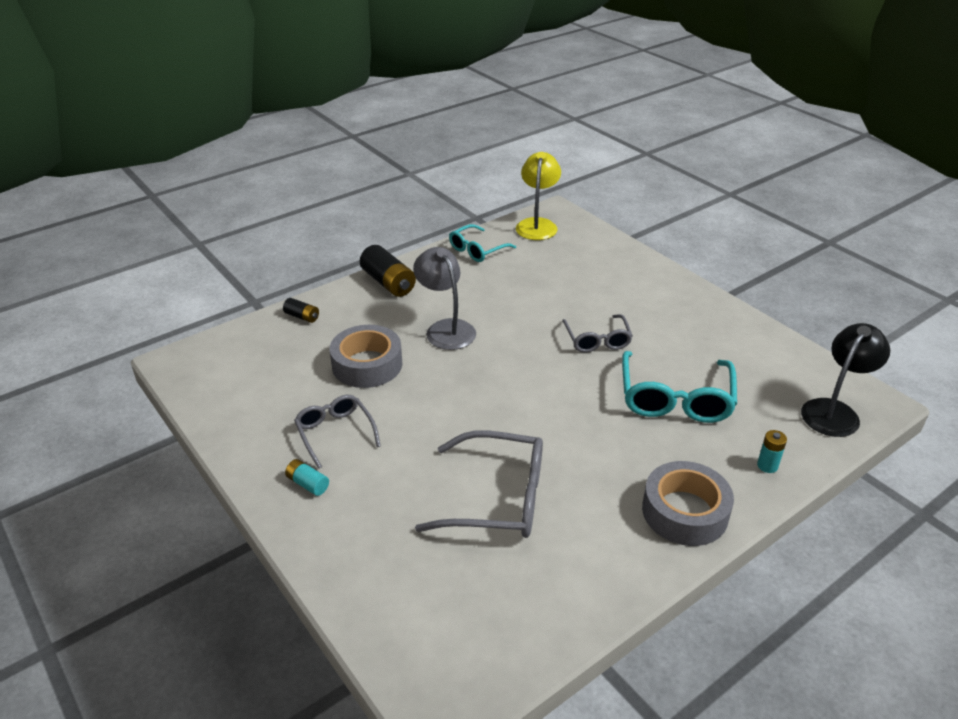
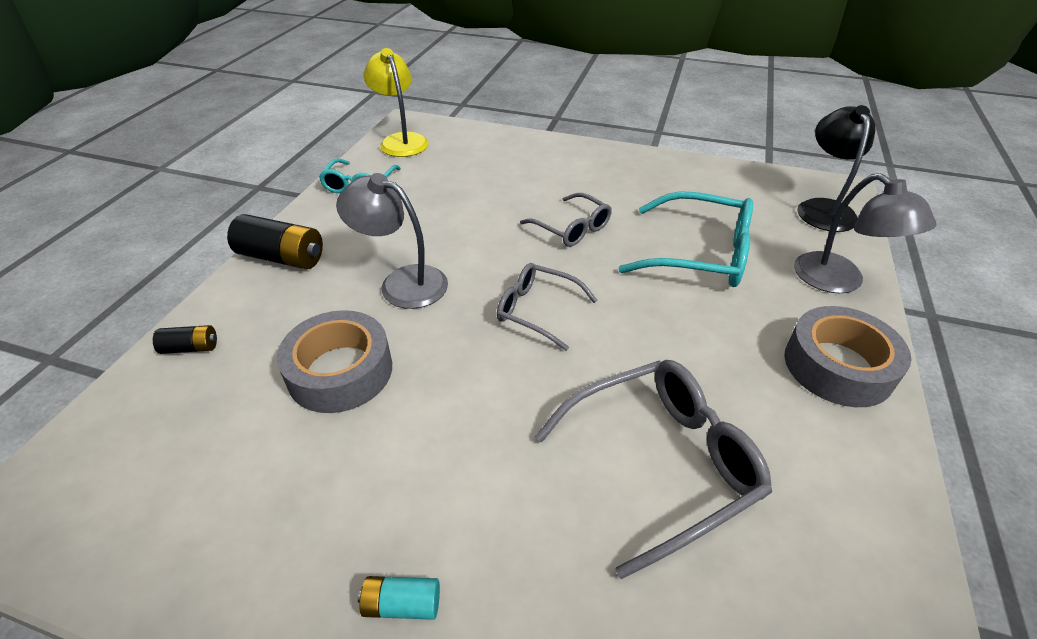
camera: 35 degrees left, 5 degrees up
(335, 433) = (376, 493): grey glasses -> grey glasses (537, 310)
(675, 398) = (699, 254): turquoise glasses -> turquoise glasses turned 45 degrees counterclockwise
(767, 465) = (839, 281): turquoise battery -> grey lamp

